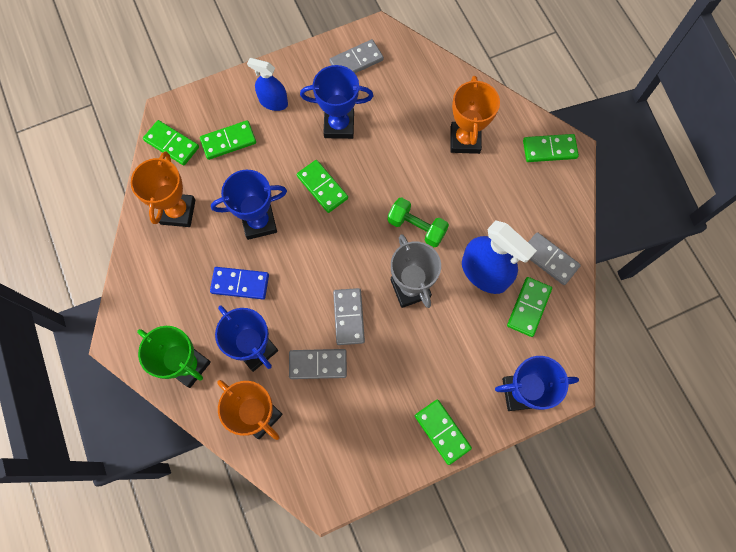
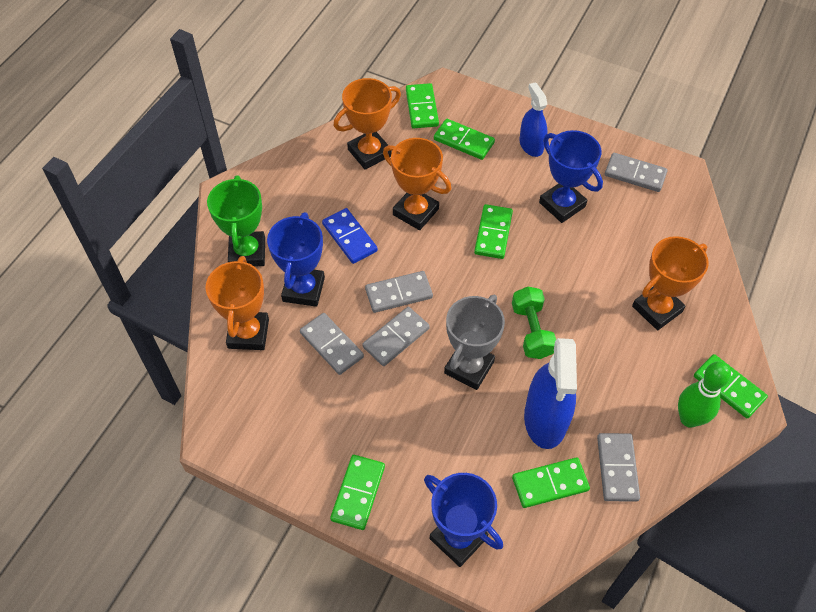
camera: 50 degrees right, 15 degrees down
(259, 222) = (415, 212): blue trophy -> orange trophy
(316, 287) = (399, 293): none -> grey domino
(551, 190) = (689, 419): none -> green bowling pin

